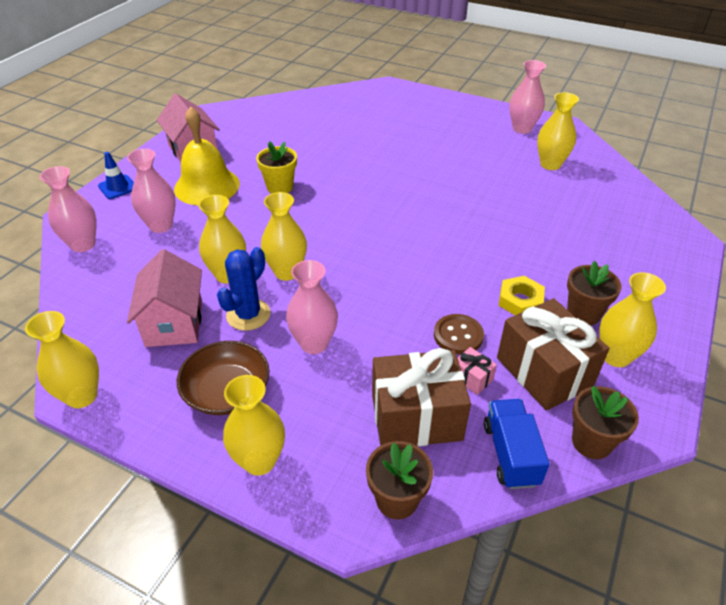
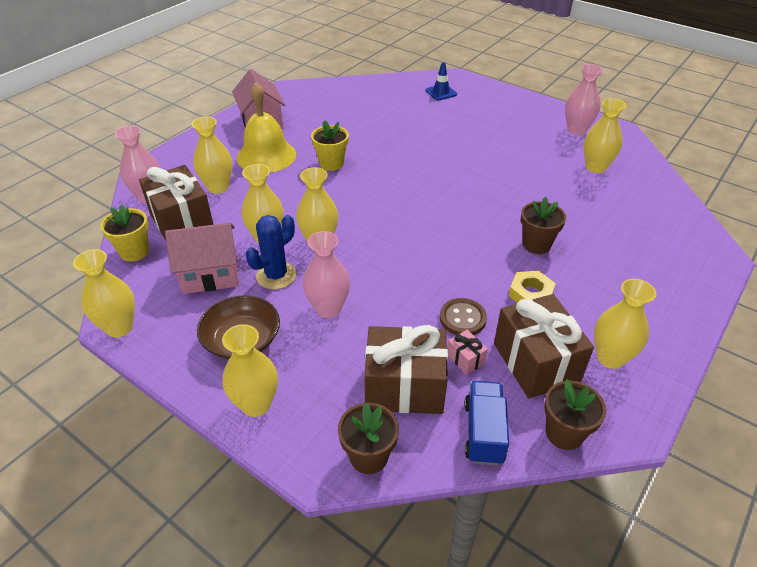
camera: 10 degrees right, 0 degrees up
(80, 308) = (134, 252): none -> yellow flower pot
(118, 187) = (188, 149): blue traffic cone -> blue traffic cone (441, 92)
(128, 268) = (182, 221): none -> brown gift
(161, 225) = (218, 187): pink vase -> yellow vase
(174, 323) = (210, 274): pink house -> pink house turned 75 degrees clockwise
(583, 314) = (589, 313): brown flower pot -> brown flower pot (536, 244)

